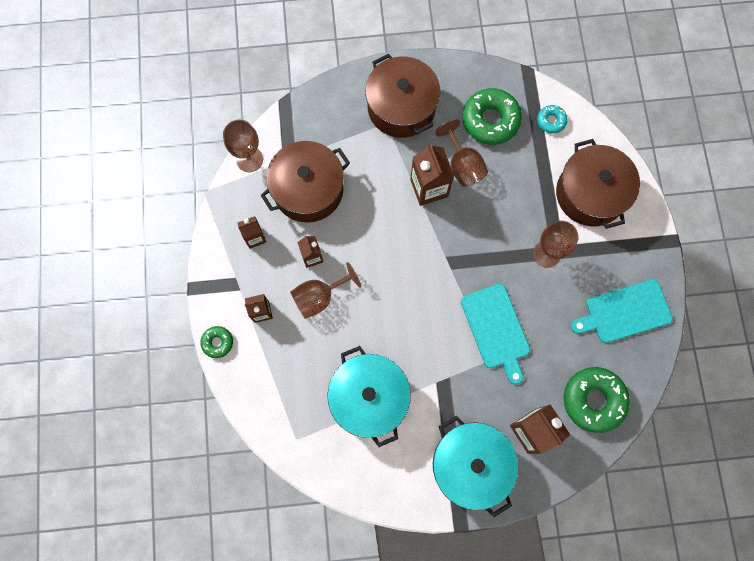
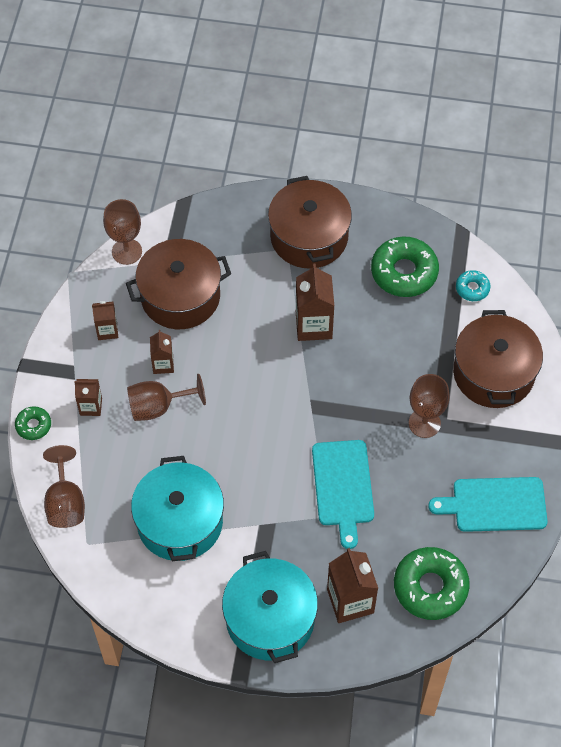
camera: 15 degrees right, 15 degrees down
(462, 165) = (358, 311): brown goblet -> brown goblet (65, 502)

